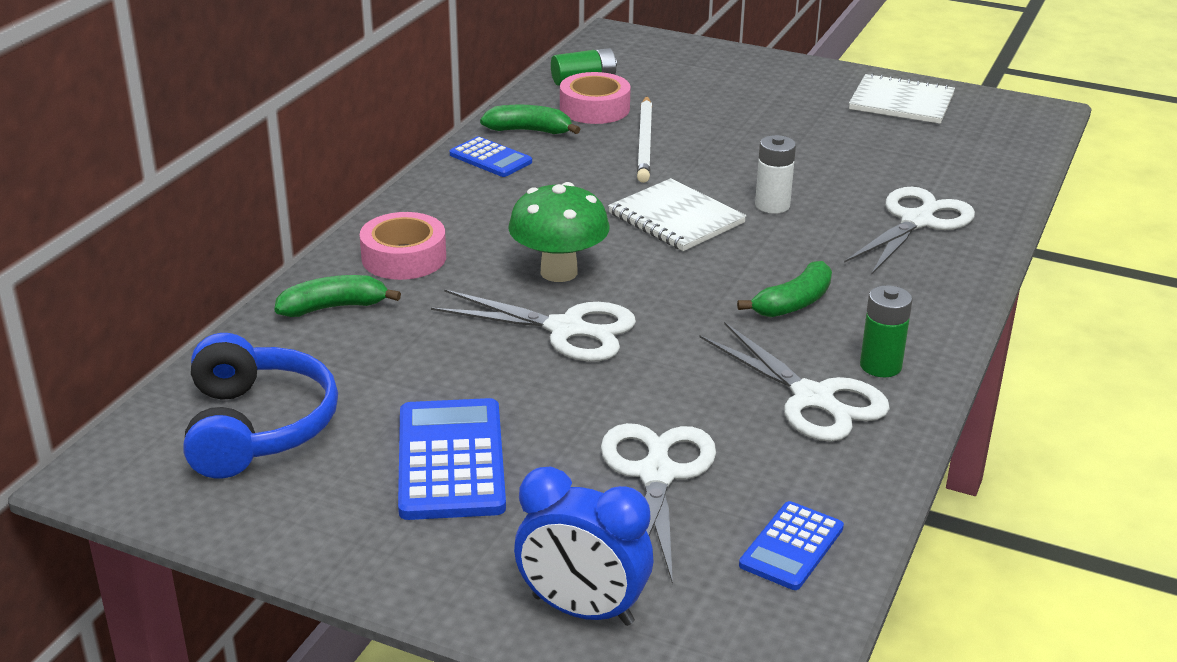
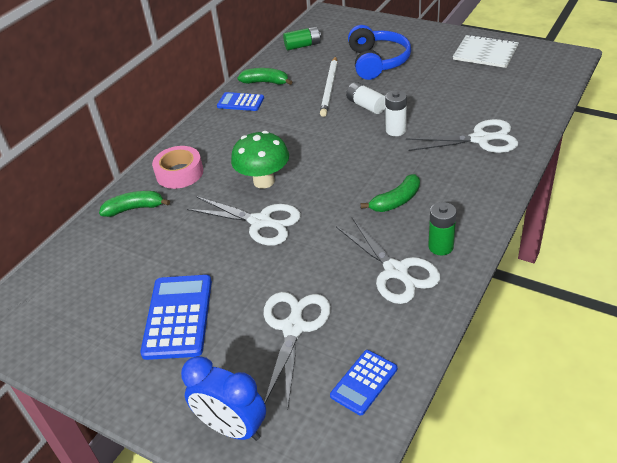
camera: 10 degrees right, 10 degrees up
(256, 427) = (76, 293): blue headphones -> blue headphones (377, 62)
(490, 158) = (240, 102): blue calculator -> blue calculator turned 150 degrees clockwise
(594, 108) = (305, 65): pink tape -> none
(676, 218) = (338, 141): white notebook -> none
(714, 169) = (366, 106): none -> white battery
(917, 221) = (481, 139): white scissors -> white scissors turned 45 degrees clockwise

